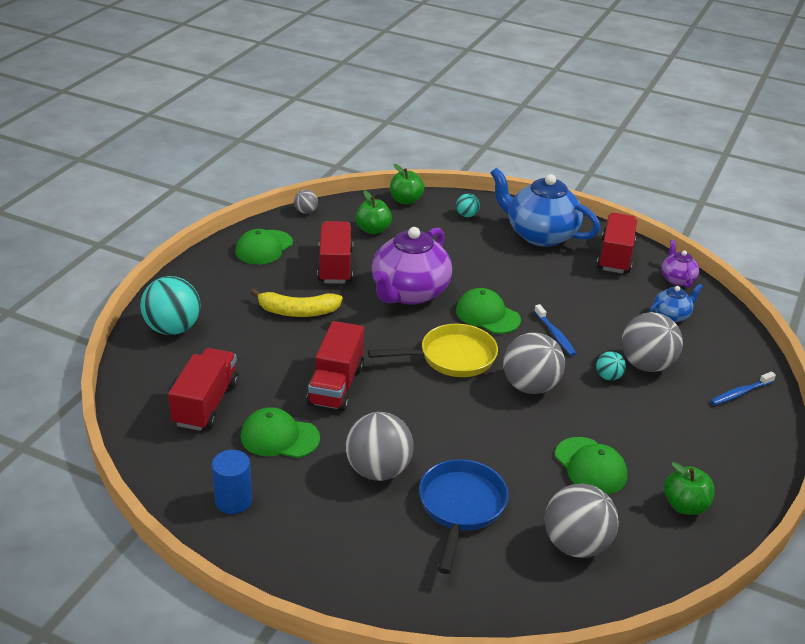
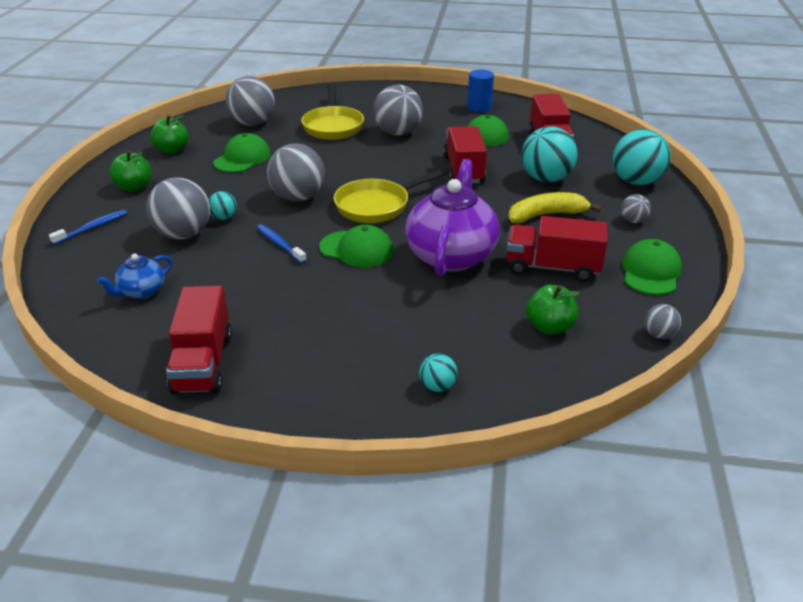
camera: 165 degrees right, 0 degrees up
(227, 289) = (633, 221): none -> grey ball
(259, 352) = (546, 179): none -> turquoise ball
(335, 266) = (552, 267): red truck -> red truck turned 120 degrees clockwise
(405, 200) = (543, 392): green apple -> green apple (134, 187)
(461, 508) = (333, 126): blue pan -> yellow pan
(540, 234) = (317, 376): blue teapot -> none
(590, 466) = (242, 158): green cap -> green cap turned 75 degrees clockwise
(677, 279) = (118, 345): purple teapot -> none

